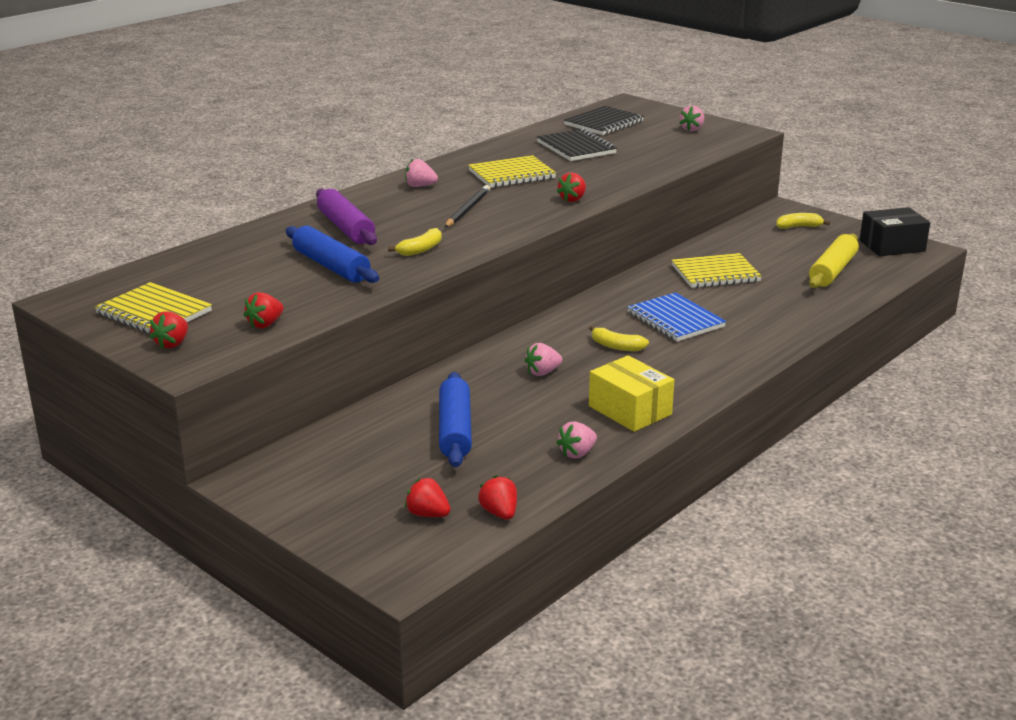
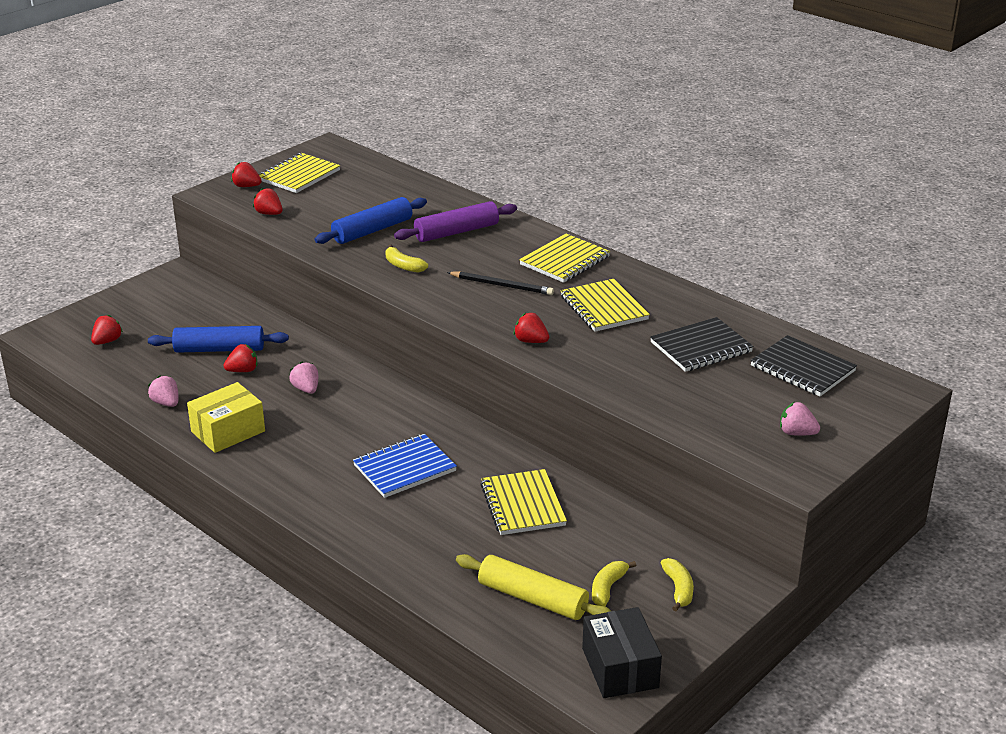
camera: 90 degrees right, 5 degrees up
(420, 186) = (565, 261): pink strawberry -> yellow notebook
(499, 513) = (97, 369): red strawberry -> red strawberry (243, 370)
(616, 346) = (350, 430): yellow banana -> yellow banana (608, 588)

